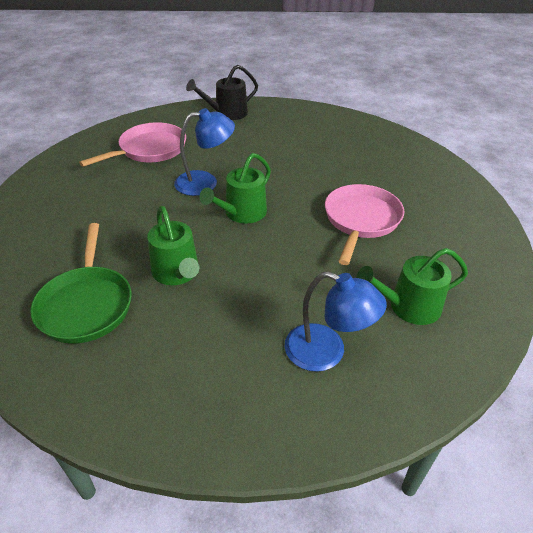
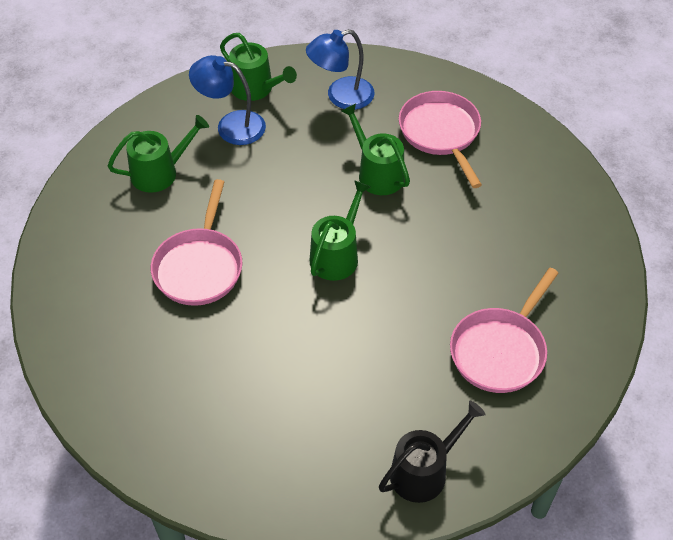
camera: 170 degrees right, 10 degrees up
(86, 304) = (441, 133): green pan -> pink pan
(205, 182) = (397, 298): blue lamp -> blue lamp (341, 96)
(289, 406) = (255, 88): none -> green watering can

